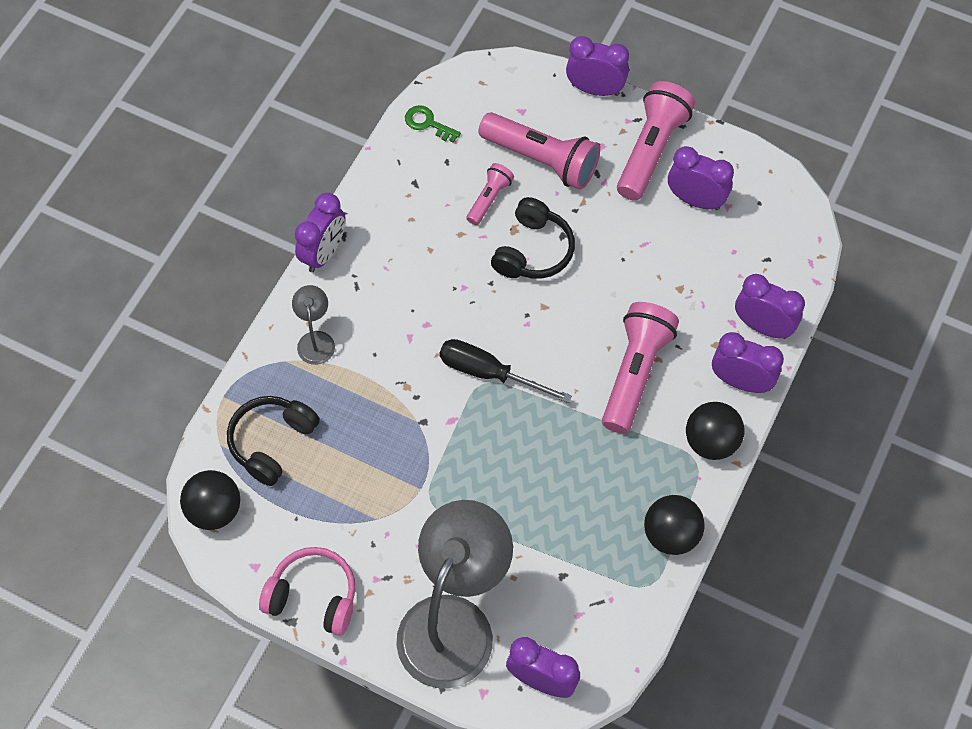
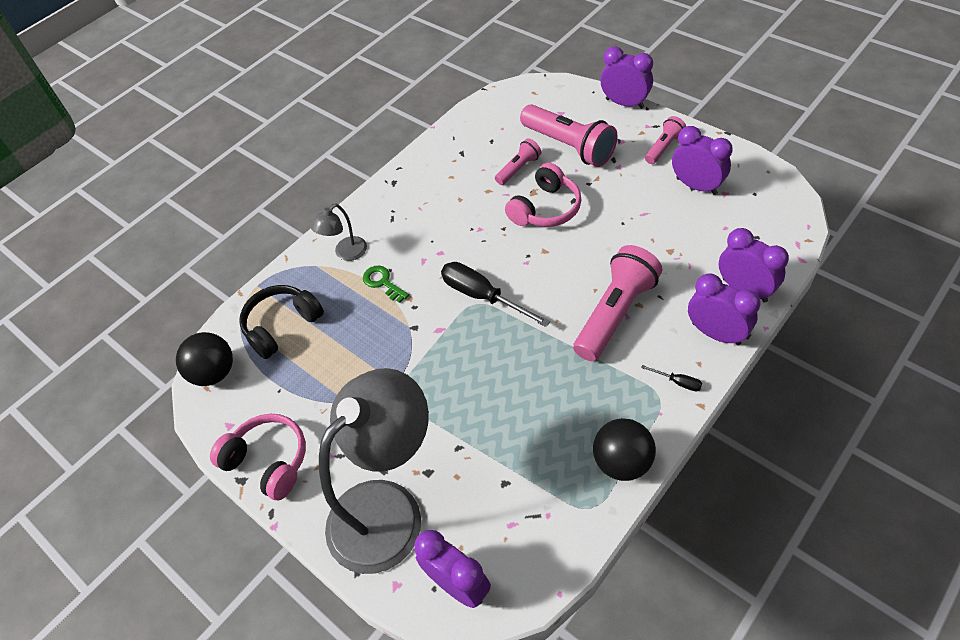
camera: 20 degrees right, 10 degrees down
(316, 340) = (346, 253): grey lamp -> grey lamp turned 150 degrees counterclockwise
(324, 253) = (374, 193): purple clock -> none
(428, 123) = (484, 115): green key -> green key (383, 282)
(533, 250) = (545, 208): black headphones -> pink headphones
(651, 150) = (663, 147): pink flashlight -> pink flashlight, size x0.53
(711, 442) = (678, 382): black ball -> black screwdriver

